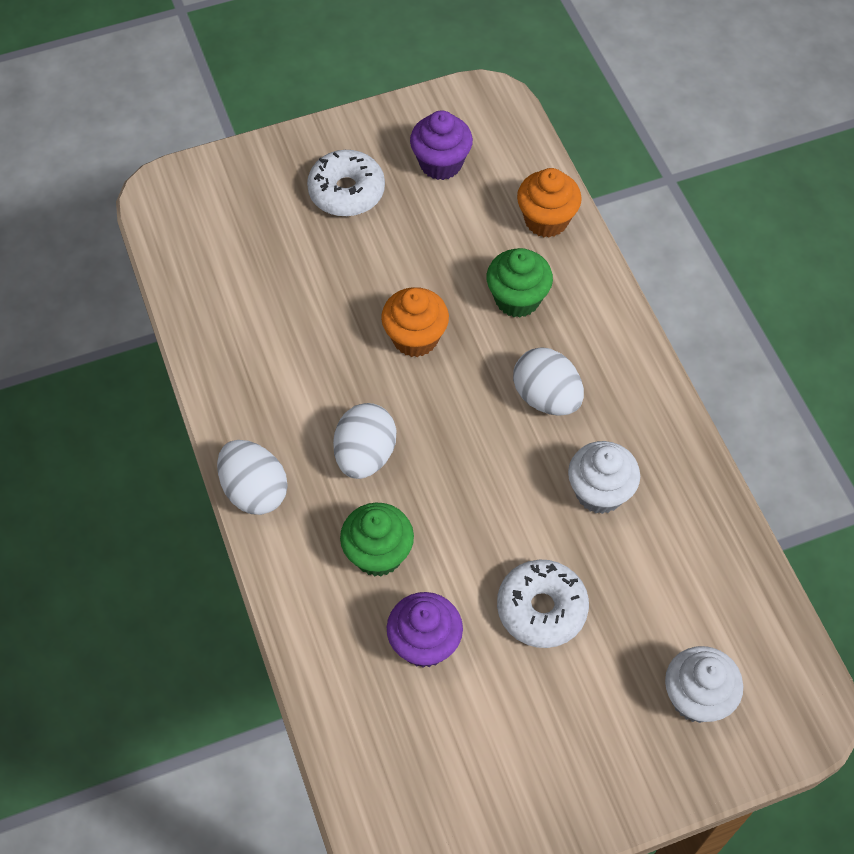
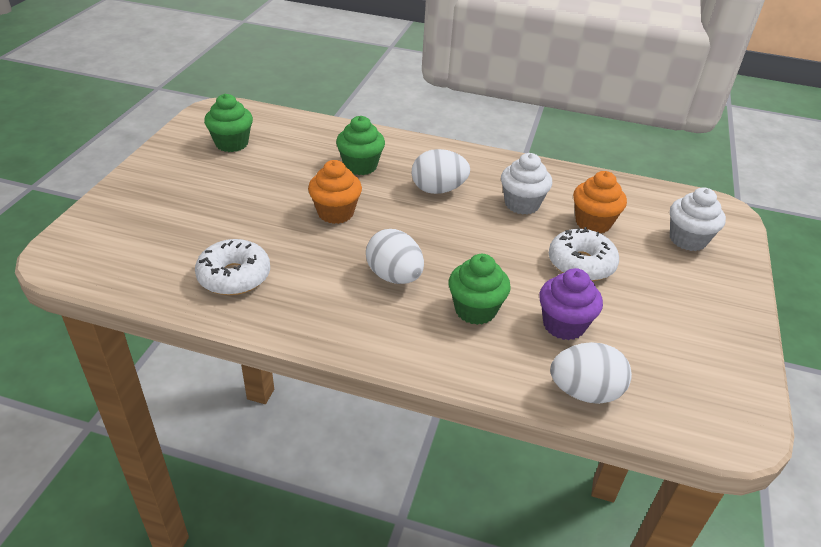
camera: 55 degrees left, 20 degrees down
(254, 490) = (361, 342): white egg -> white egg (585, 392)
(346, 191) = (193, 183): white donut -> white donut (234, 276)
(441, 163) = (232, 143): purple cupcake -> green cupcake
(546, 220) = (324, 132): orange cupcake -> orange cupcake (593, 223)

